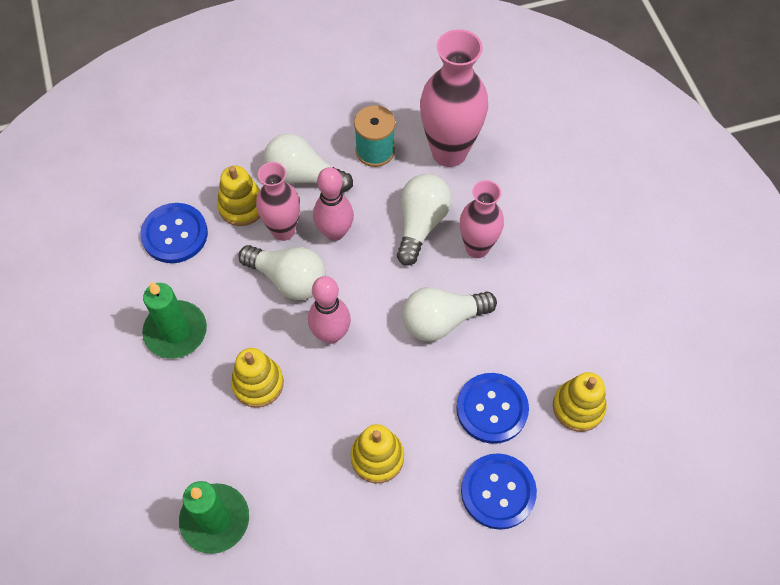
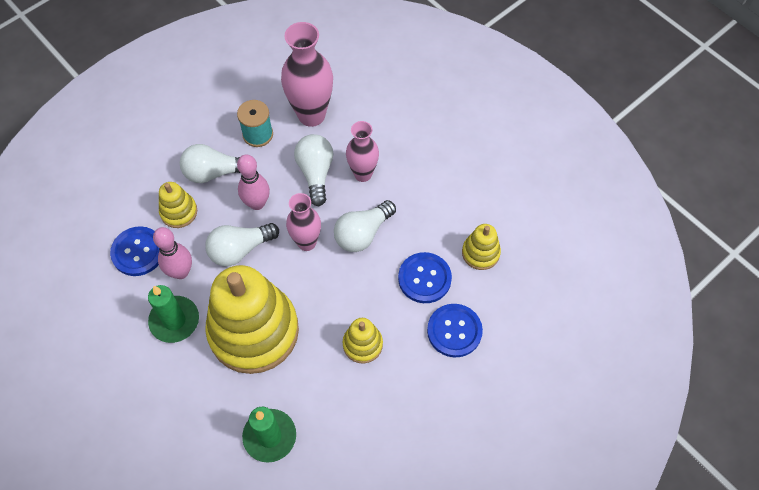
camera: 25 degrees left, 0 degrees up
(258, 383) = (254, 331): yellow stacking toy -> yellow stacking toy, size x2.26
(283, 230) = (218, 217): pink vase -> pink vase (306, 242)
(289, 279) = (240, 250): white light bulb -> white light bulb turned 150 degrees clockwise
(331, 334) = (289, 275): pink bowling pin -> pink bowling pin (181, 272)

